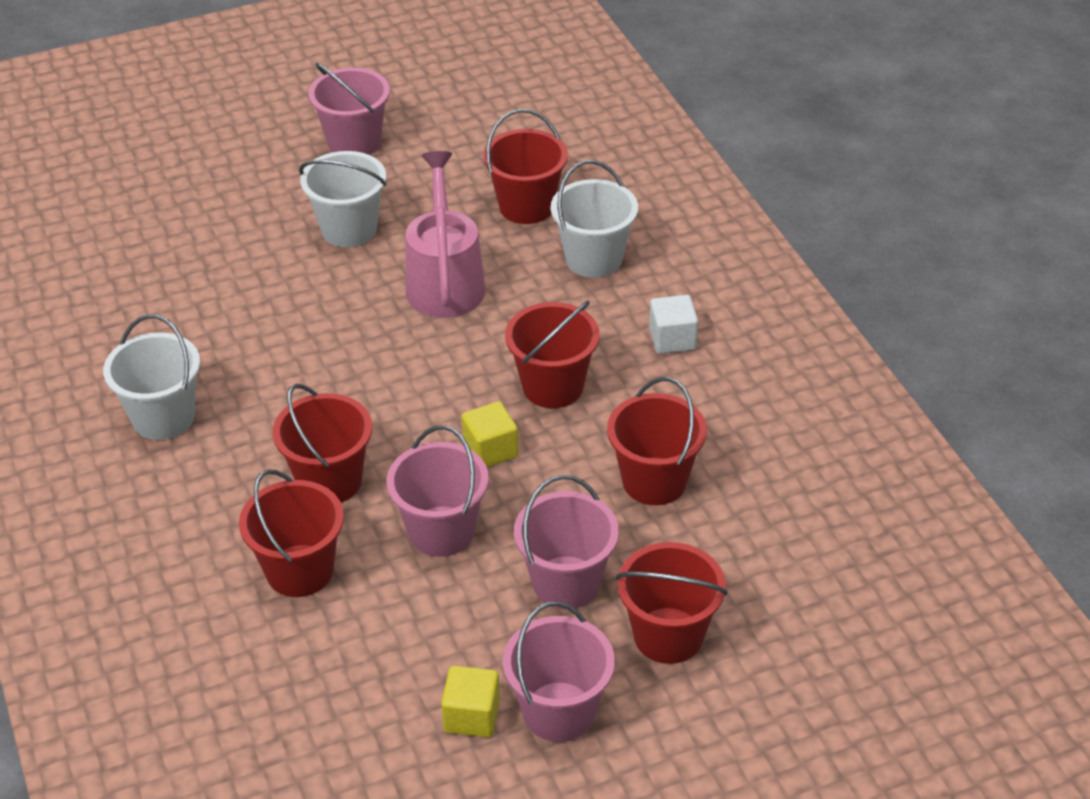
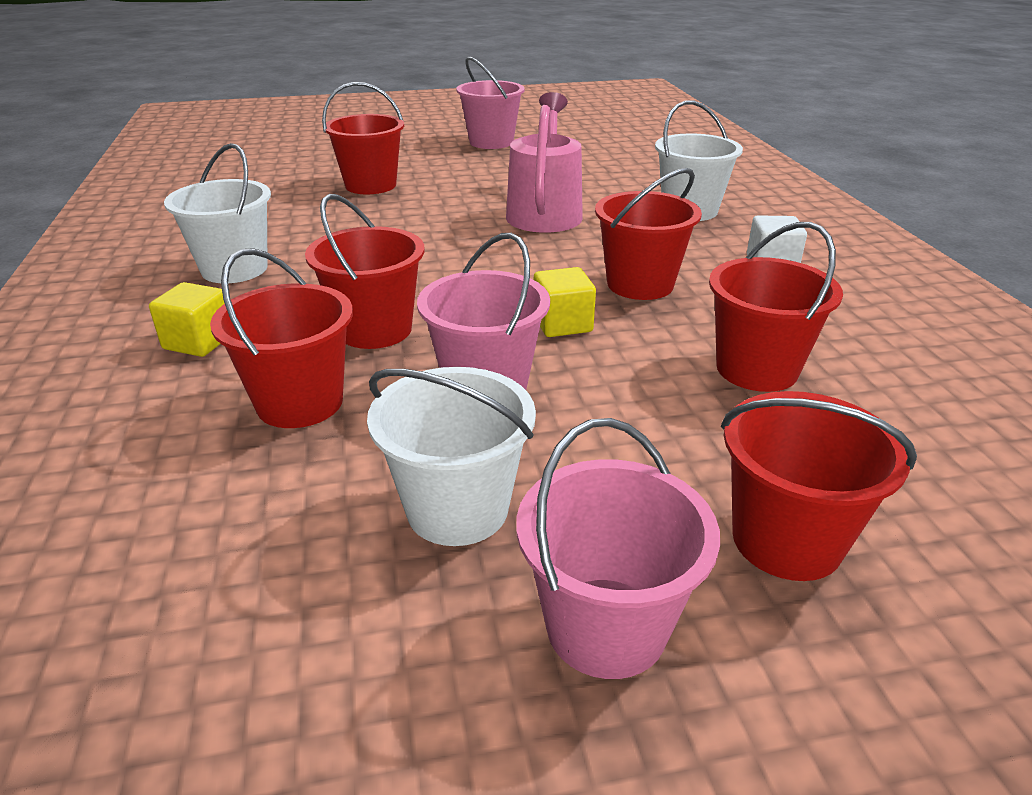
camera: 10 degrees right, 10 degrees down
(349, 229) = (468, 180): white bucket -> white bucket (457, 509)
(472, 716) = (463, 611): yellow cube -> yellow cube (199, 342)
(526, 206) = (629, 180): red bucket -> red bucket (370, 185)
(566, 582) = (636, 456): pink bucket -> none

